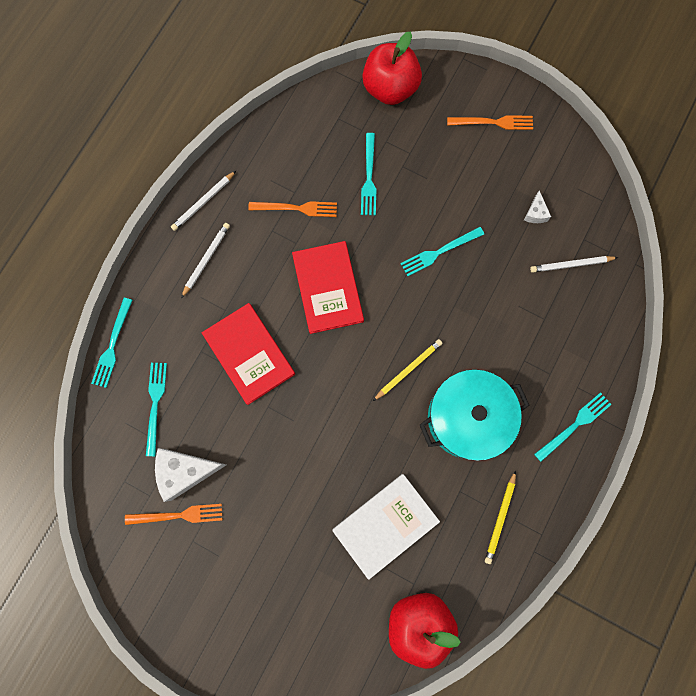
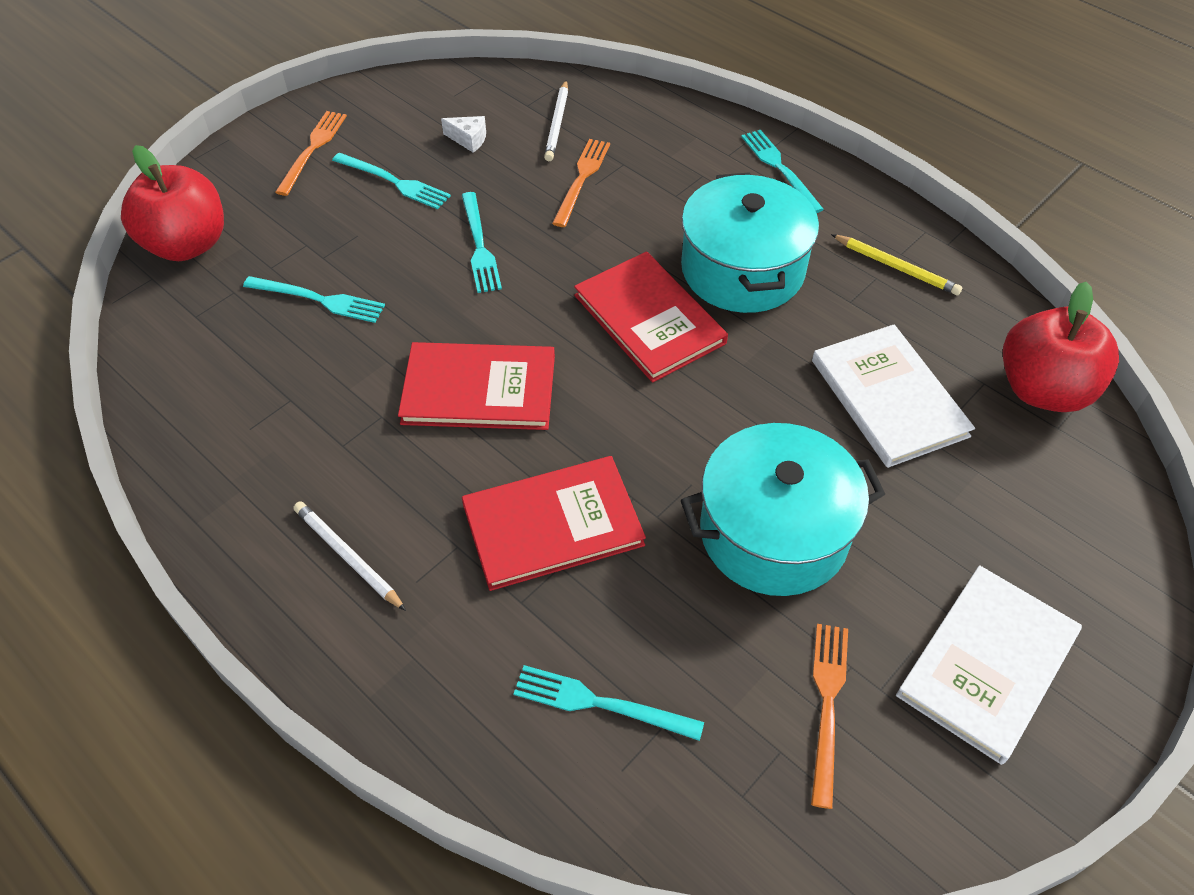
camera: 75 degrees left, 25 degrees down
(112, 345) = (451, 763): turquoise fork -> turquoise fork (393, 182)
(186, 471) = (745, 674): white cheese -> none
(203, 202) = (234, 539): white pencil -> none
(218, 596) = (987, 664): none -> white book
(272, 471) = (773, 532): none -> turquoise pot
(296, 208) = (320, 403): orange fork -> orange fork (581, 179)
(408, 369) = (649, 319): yellow pencil -> red book

